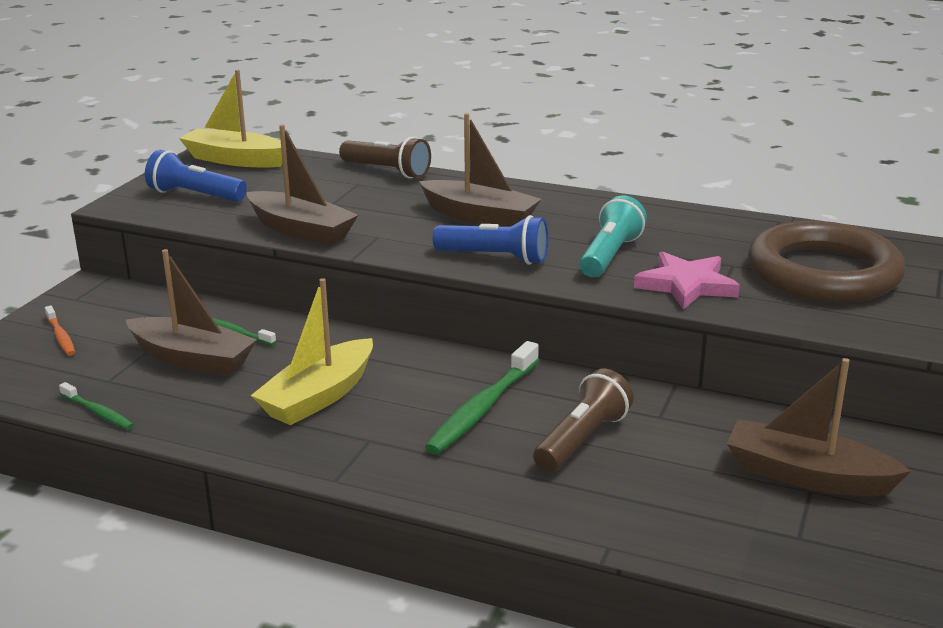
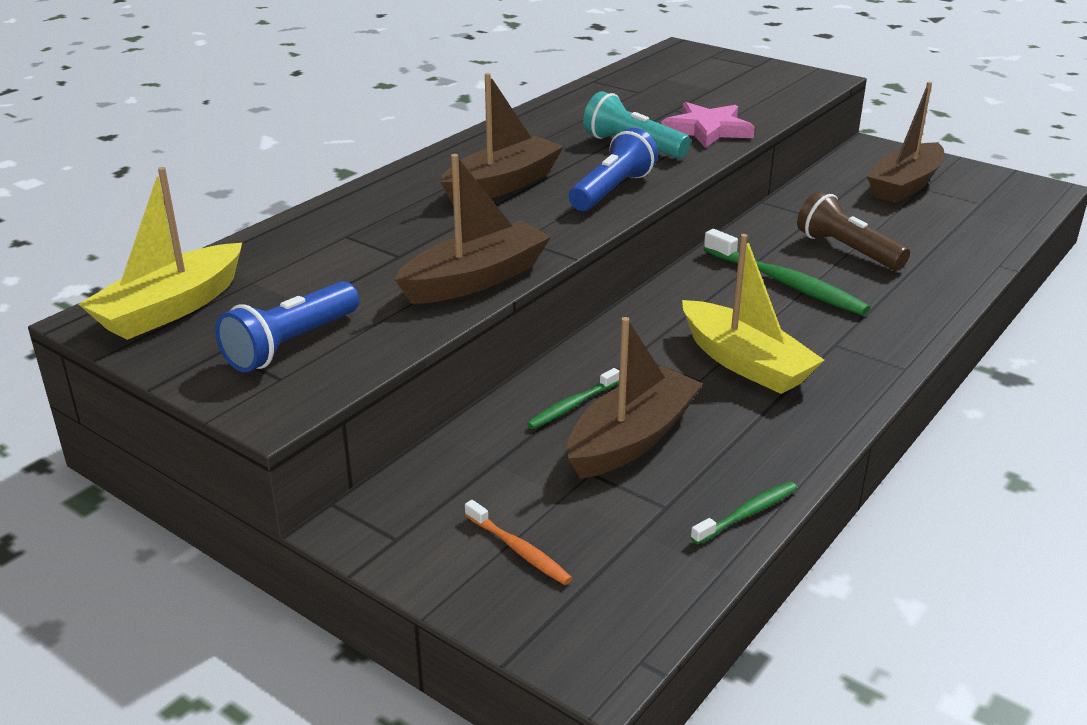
camera: 75 degrees left, 5 degrees up
(61, 336) = (519, 550): orange toothbrush -> orange toothbrush turned 60 degrees clockwise
(387, 171) = (321, 215): brown flashlight -> none
(823, 272) = (702, 86): brown ring -> none

